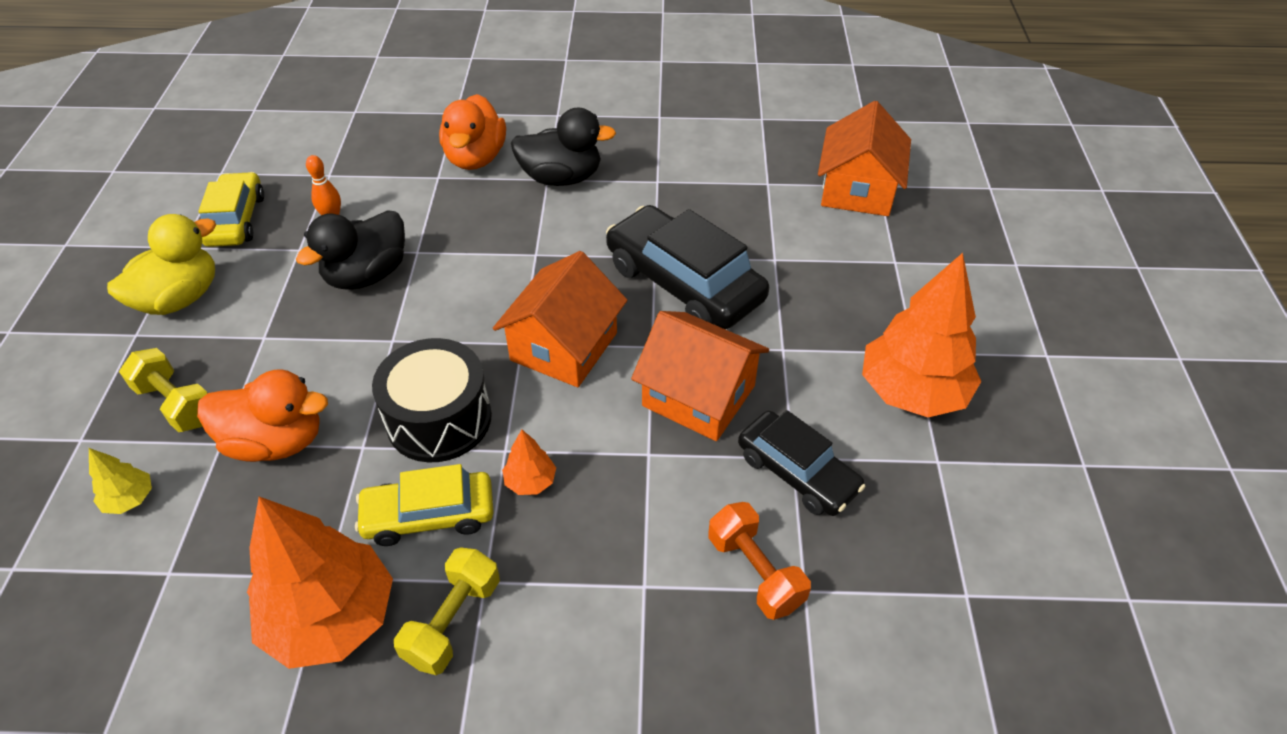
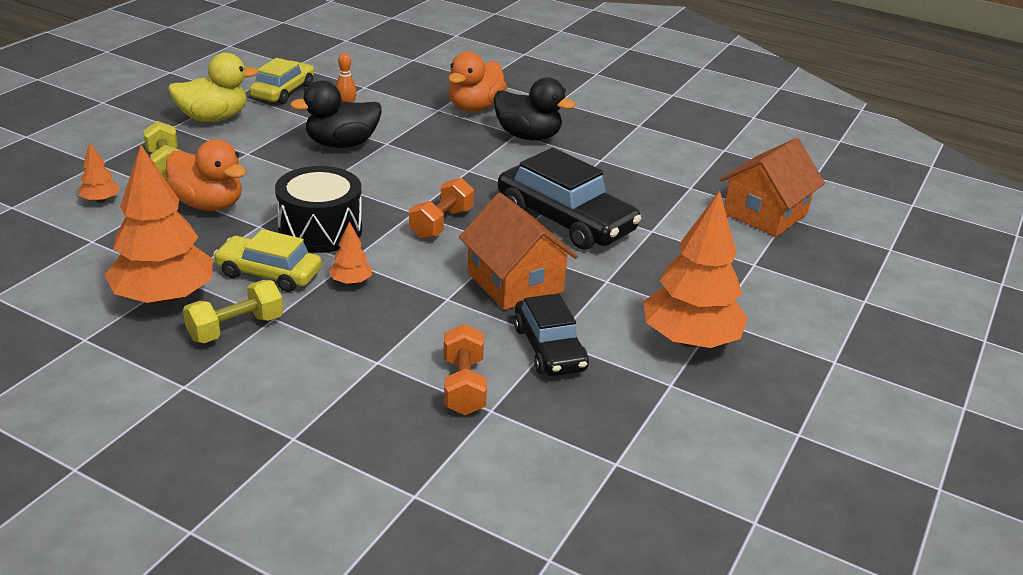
camera: 25 degrees right, 15 degrees down
(130, 499) = (100, 200): yellow tree -> orange tree
(564, 346) = (441, 223): orange house -> orange dumbbell
(684, 283) = (565, 220): black car -> black car turned 150 degrees clockwise

